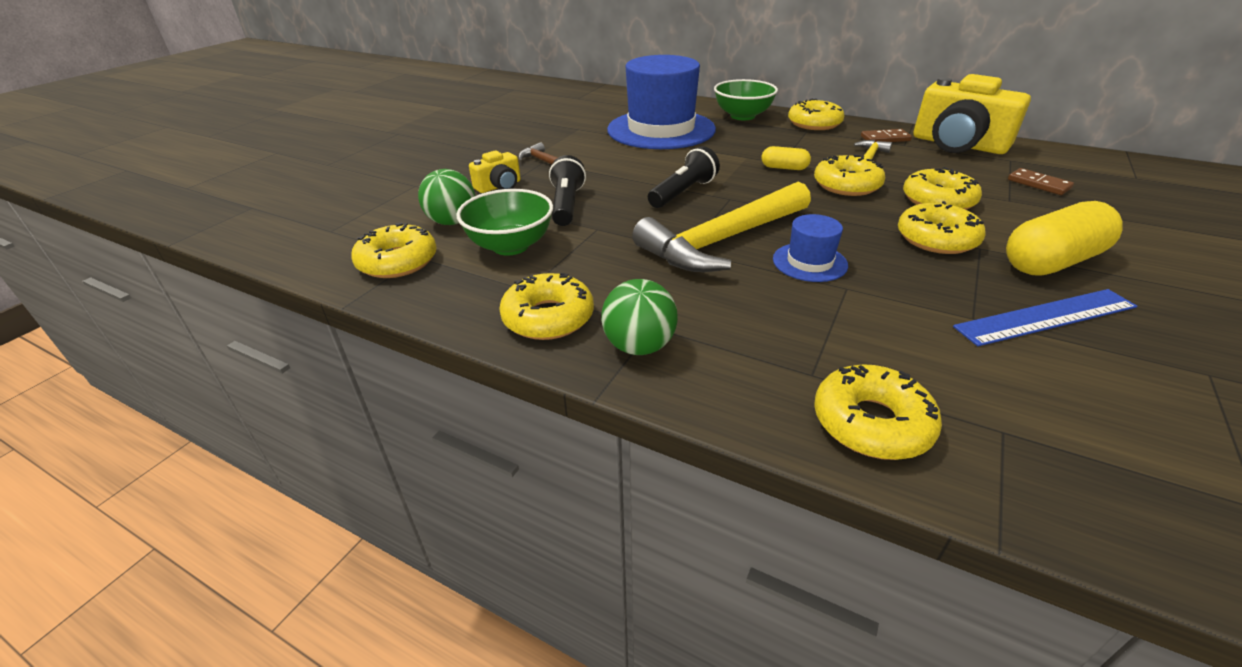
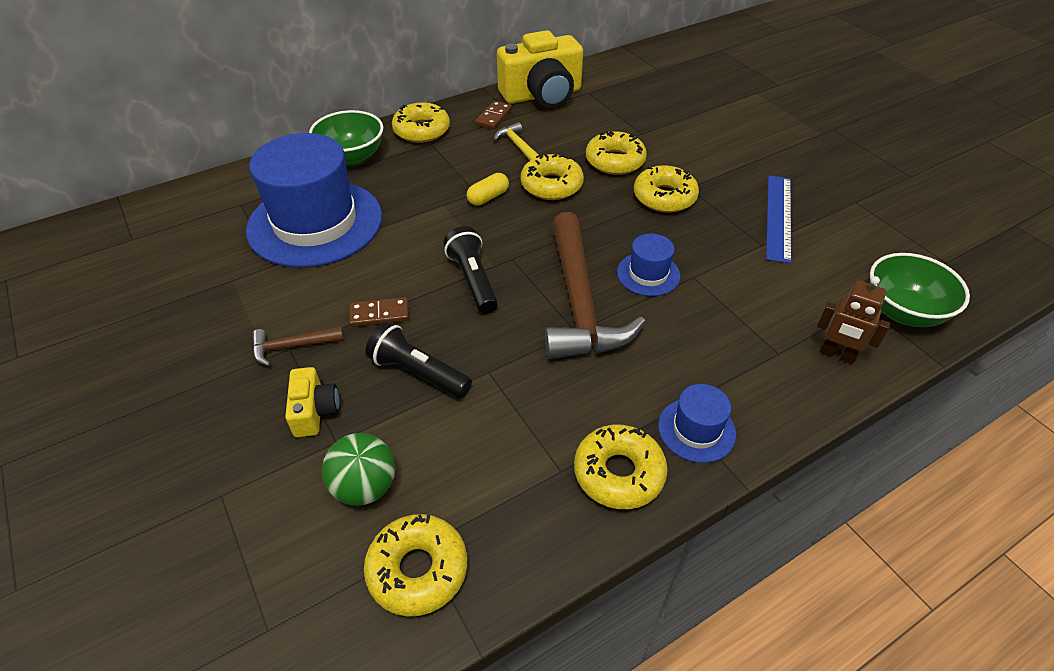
camera: 60 degrees left, 10 degrees up
(510, 246) = (466, 453): green bowl -> green bowl (902, 312)
(639, 346) = (696, 430): green ball -> blue hat
(722, 241) = (579, 302): yellow hammer -> brown hammer
(871, 423) = (836, 354): yellow donut -> brown robot
(1038, 184) = (632, 107): brown domino -> brown domino (379, 314)
(1051, 261) = (725, 172): yellow capsule -> none

